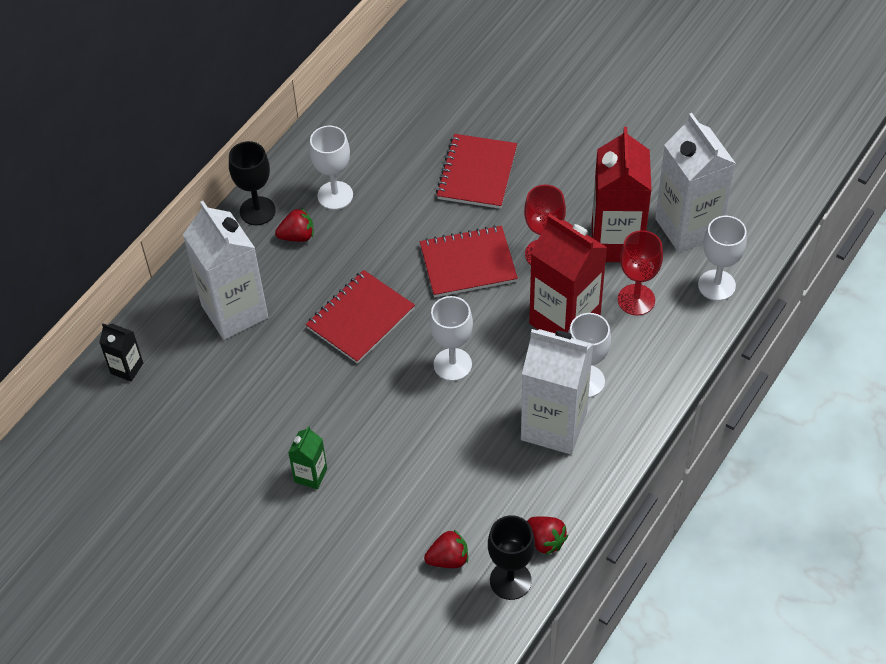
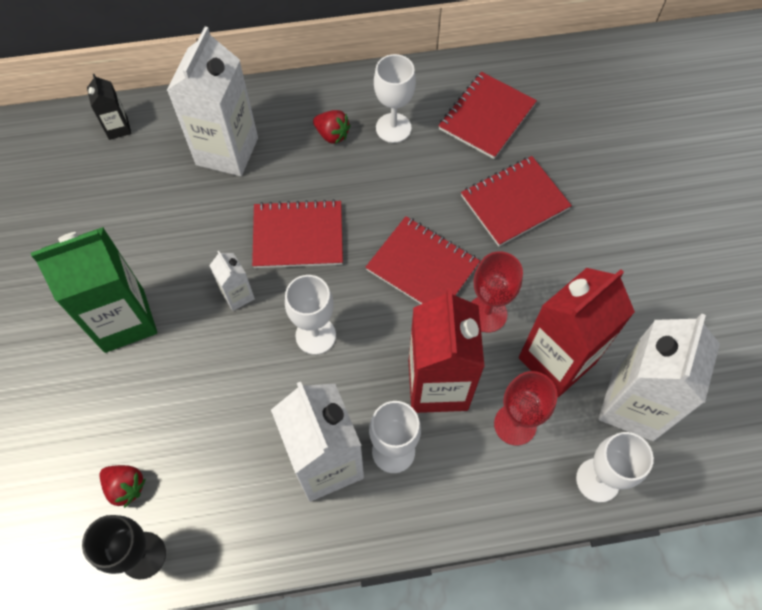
camera: 45 degrees right, 10 degrees up
(257, 211) = (329, 93): black goblet -> none
(310, 475) = (124, 320): green carton -> green carton, size x2.12
(369, 389) = (238, 295): none -> white carton
(390, 135) = (486, 117): none -> red notebook
(545, 541) = (205, 552): red strawberry -> none

